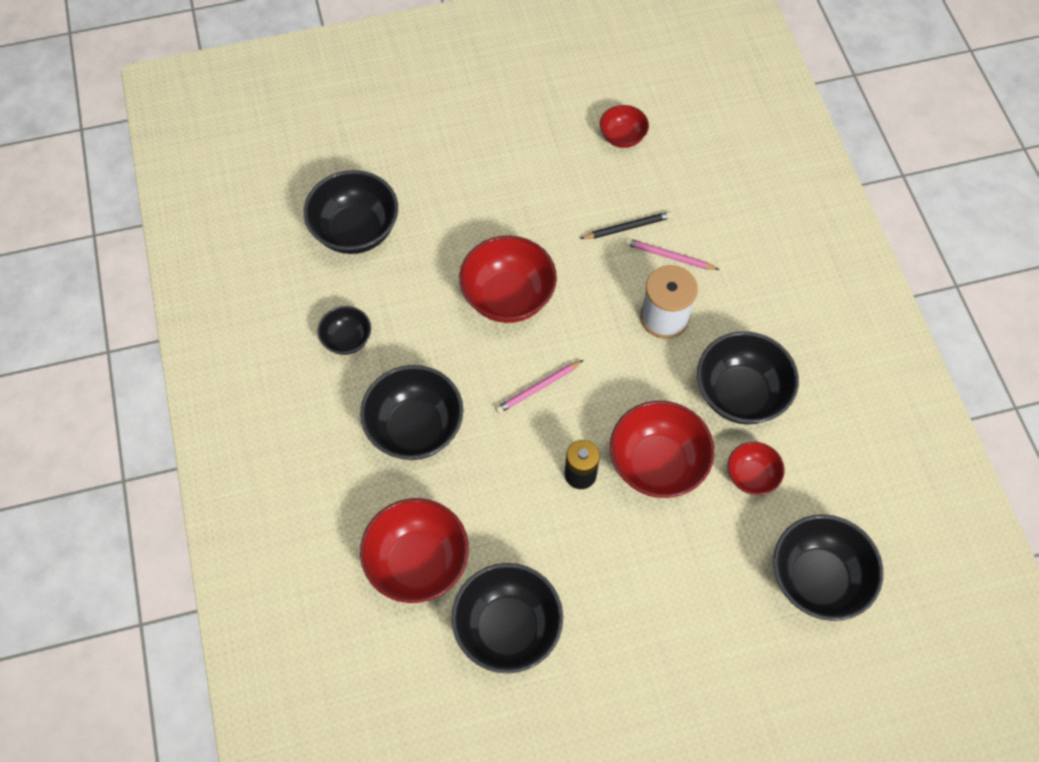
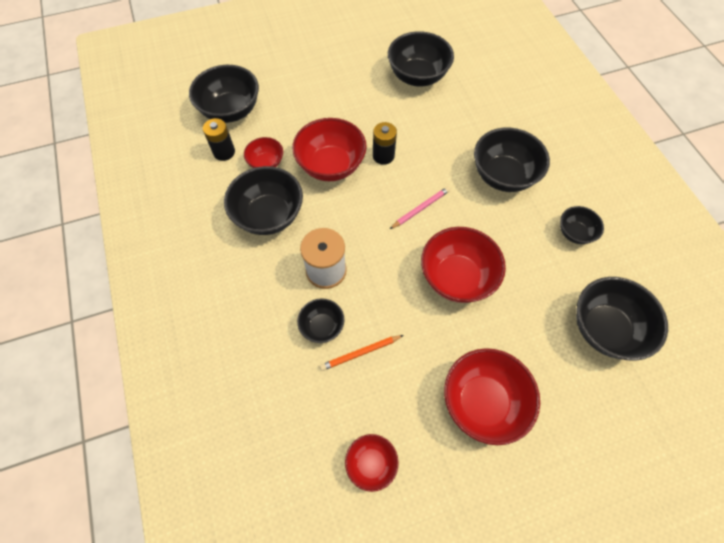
camera: 175 degrees right, 0 degrees up
(417, 562) = (478, 102): red bowl -> red bowl (482, 402)
(627, 227) = (360, 353): black pencil -> orange pencil
(669, 256) = (322, 326): pink pencil -> black bowl
(816, 500) = (224, 152): none -> black battery

